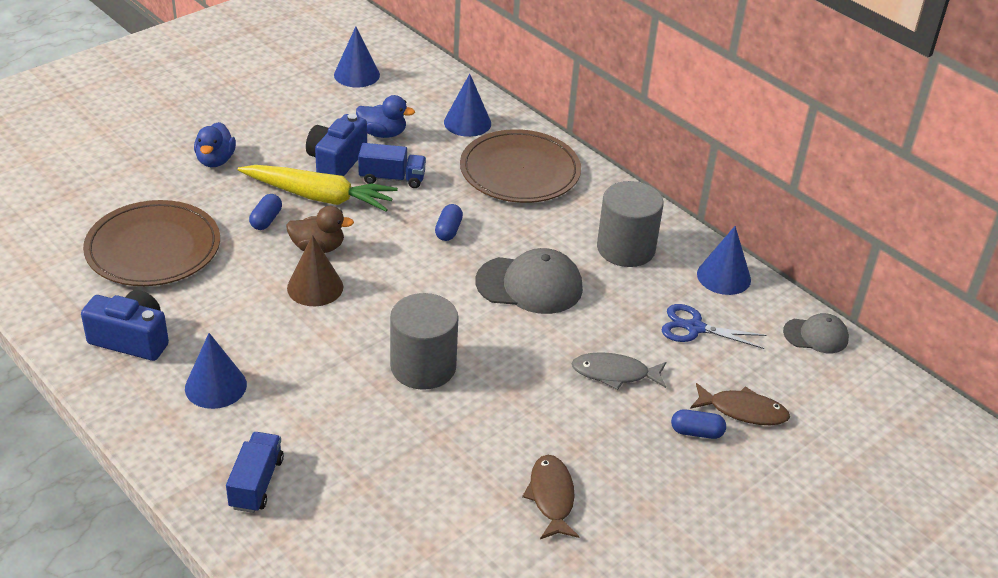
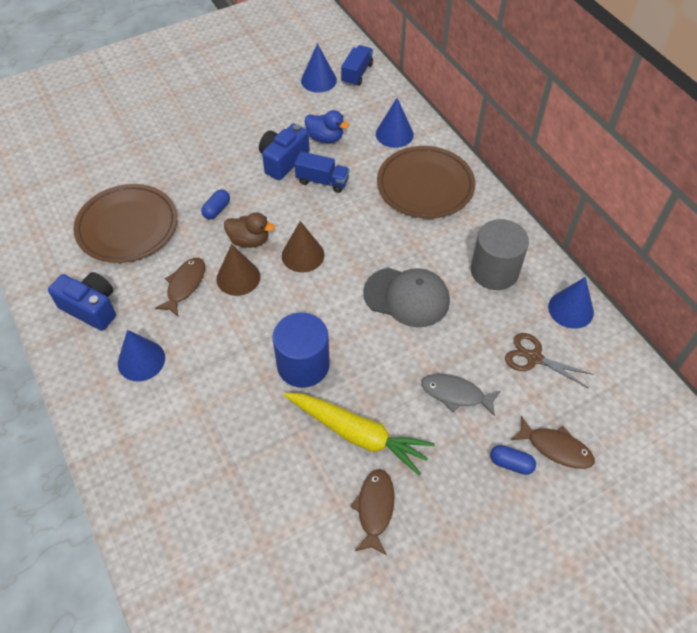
camera: 15 degrees right, 15 degrees up
(215, 160) = (193, 150): blue duck -> none
(248, 302) = (184, 285): none -> brown fish
(256, 483) = (149, 457): blue truck -> blue truck (357, 73)
(319, 197) = (262, 192): yellow carrot -> yellow carrot (358, 434)
(390, 256) = (303, 255): none -> brown cone
(423, 367) = (303, 365): grey cylinder -> blue cylinder
(448, 230) = (354, 236): blue capsule -> none
(694, 328) = (534, 358): blue scissors -> brown scissors
(816, 335) = (637, 380): grey cap -> none

